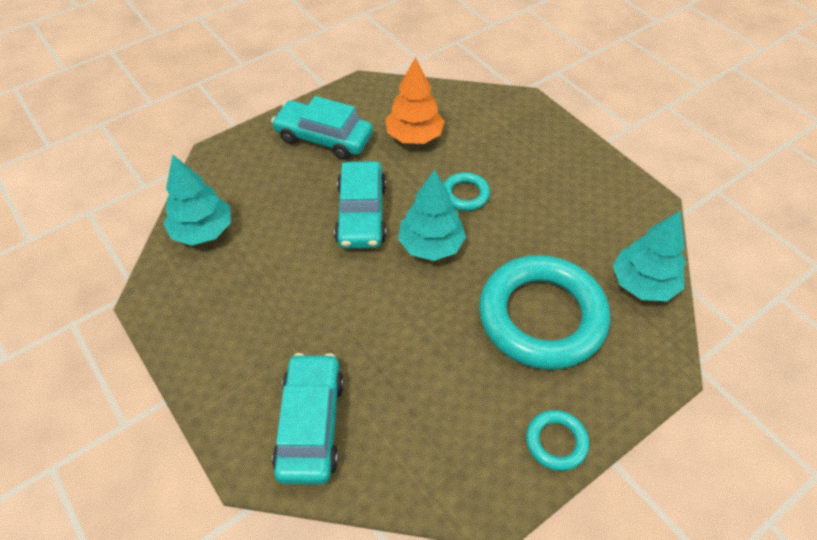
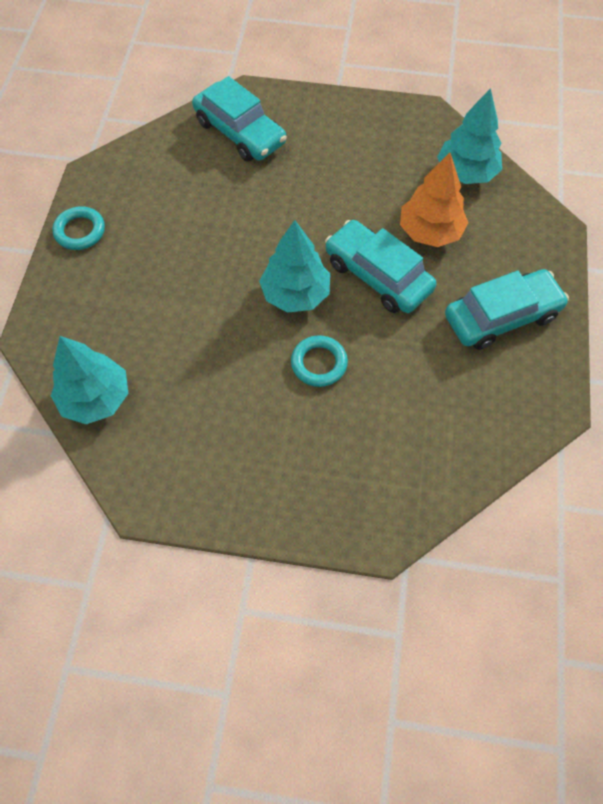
camera: 135 degrees right, 10 degrees up
(414, 136) = (432, 388): orange tree -> orange tree (430, 232)
(542, 317) = (156, 305): turquoise ring -> none

